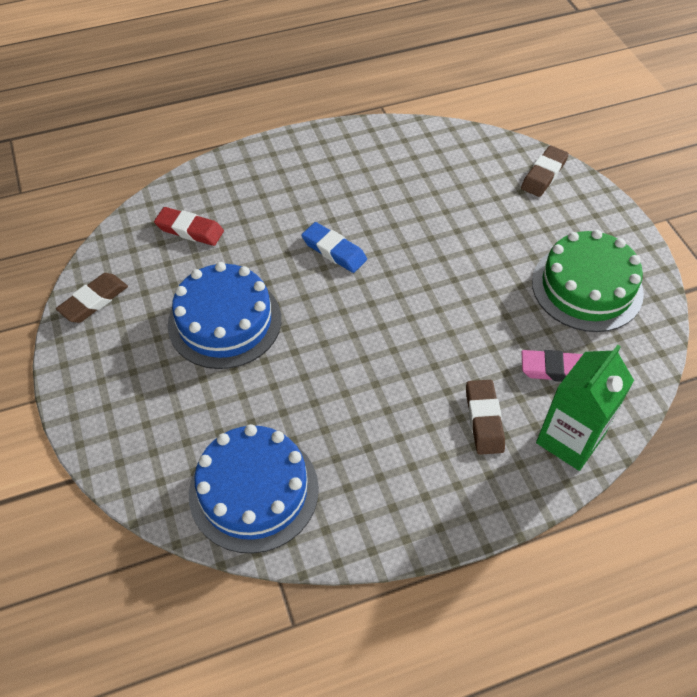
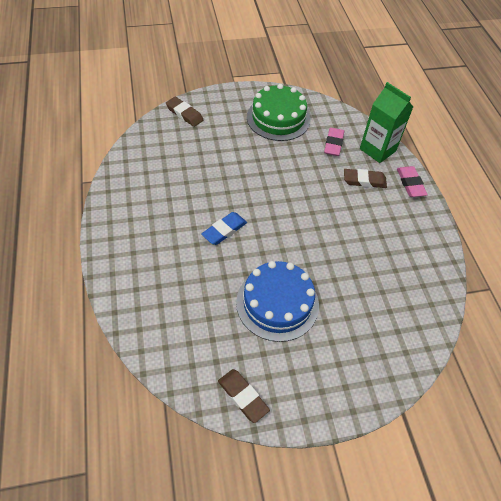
camera: 85 degrees left, 0 degrees up
(190, 230) = (181, 320): red eraser -> none
(254, 491) = (411, 298): blue cake -> none
(501, 495) = (410, 184): none -> pink eraser

